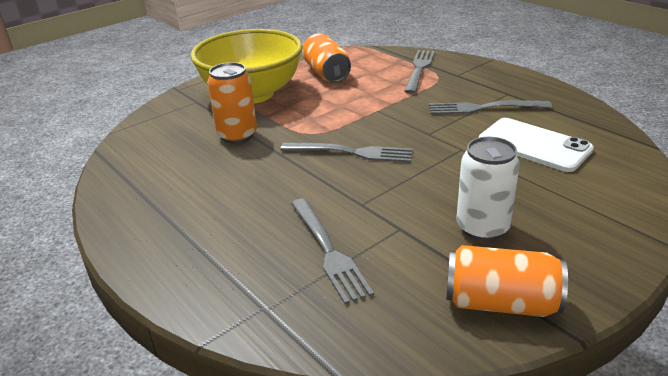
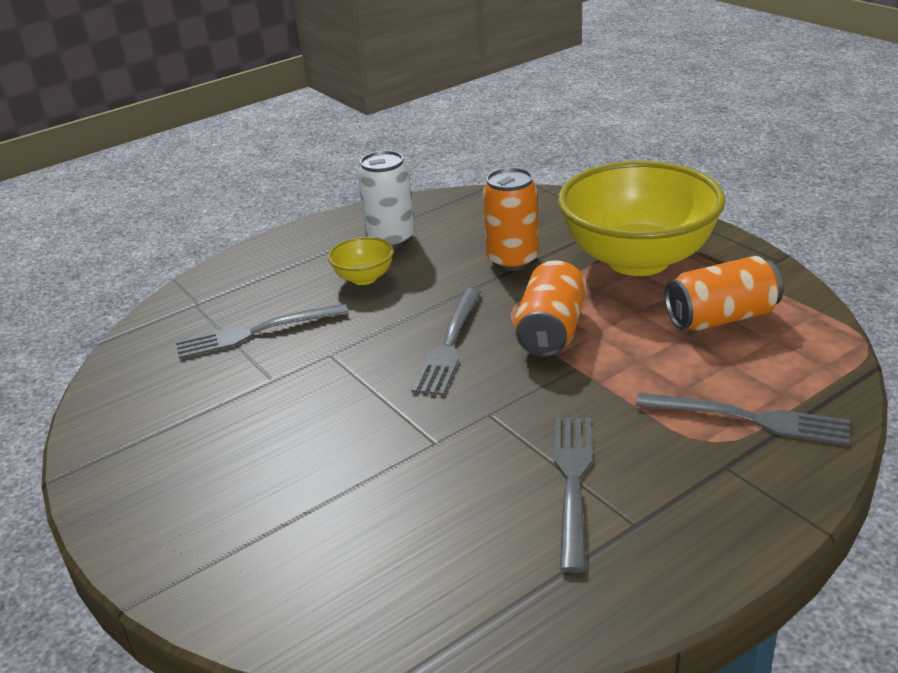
camera: 95 degrees right, 0 degrees up
(243, 201) = (364, 278): none -> yellow bowl
(482, 228) = (245, 438): white can -> white can (391, 239)
(500, 303) = (123, 436): orange can -> orange can (551, 331)
(534, 145) = (429, 521): white phone -> none

